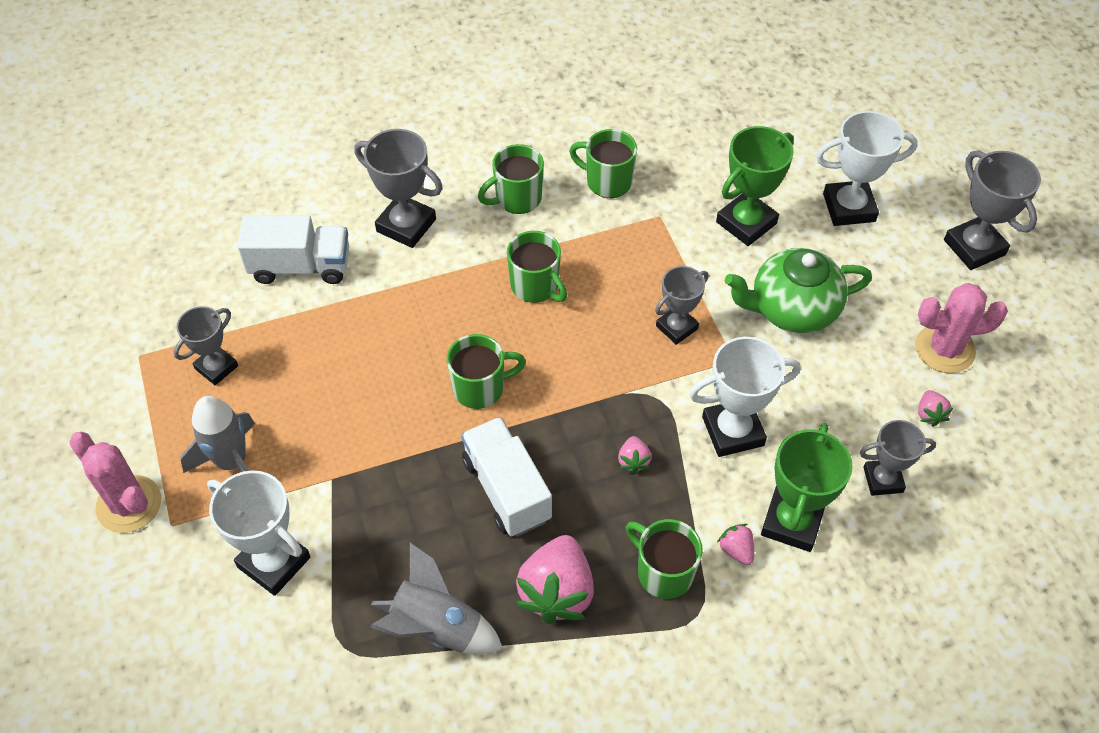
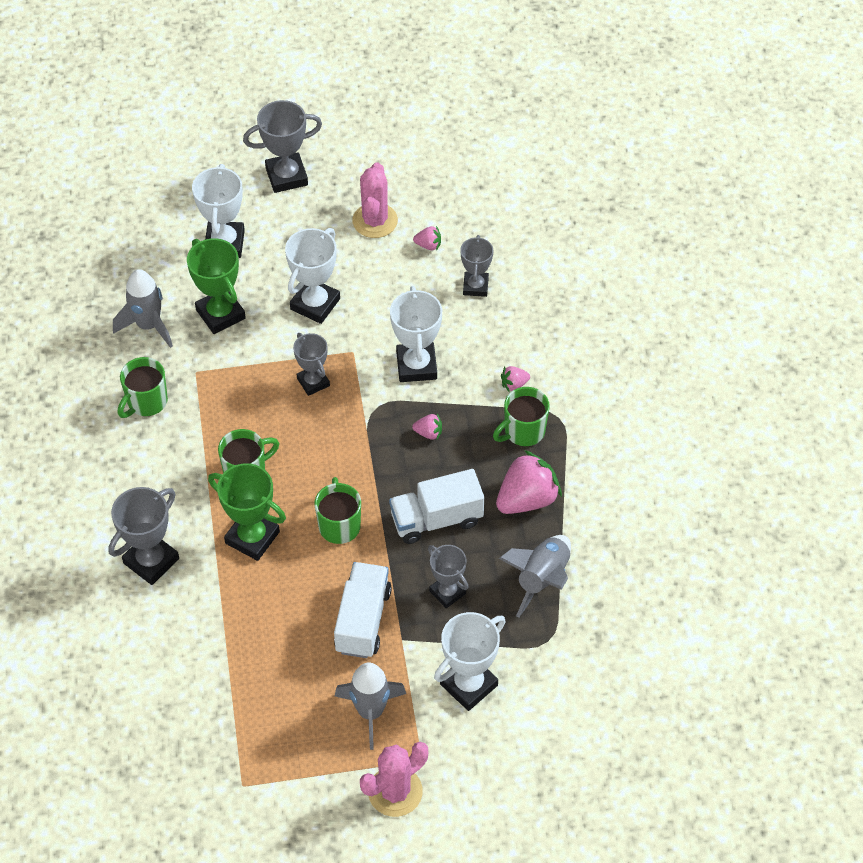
camera: 80 degrees left, 0 degrees up
(216, 367) = (271, 721): grey trophy -> grey trophy (447, 592)
(300, 266) = (175, 649): white truck -> white truck (363, 620)
(517, 198) = (145, 472): green mug -> none
(557, 592) = (527, 499): pink strawberry -> pink strawberry turned 60 degrees counterclockwise
(709, 164) = (148, 325): none -> grey rocket
(792, 309) = (315, 304): green teapot -> white trophy
(792, 522) = (498, 347): green trophy -> green trophy (252, 537)

